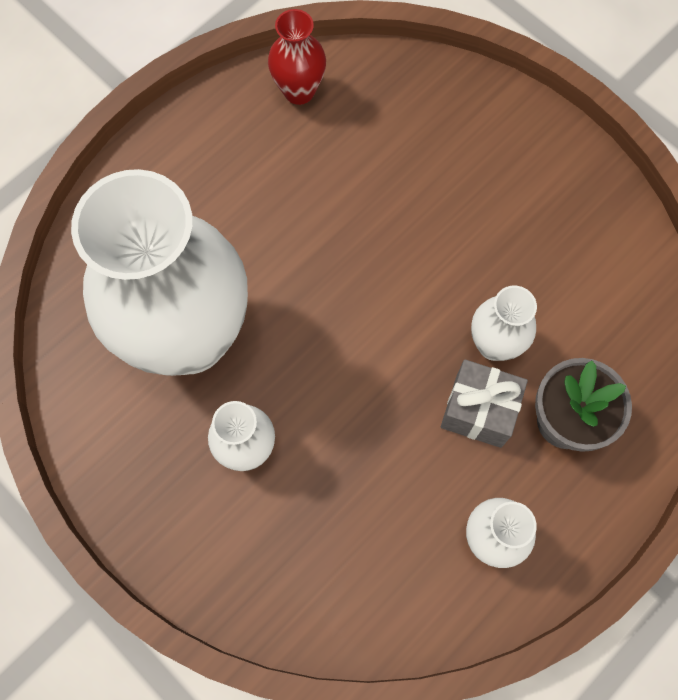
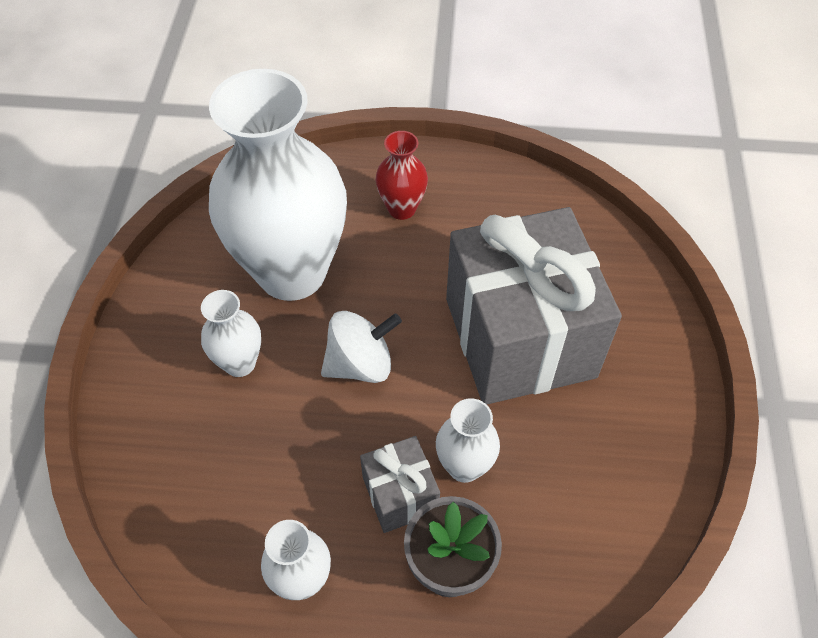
camera: 50 degrees right, 15 degrees down
(299, 91) = (533, 204): red vase -> red vase (402, 209)
(335, 351) = (360, 364): none -> white spinning top
(416, 211) = (519, 337): none -> grey gift

